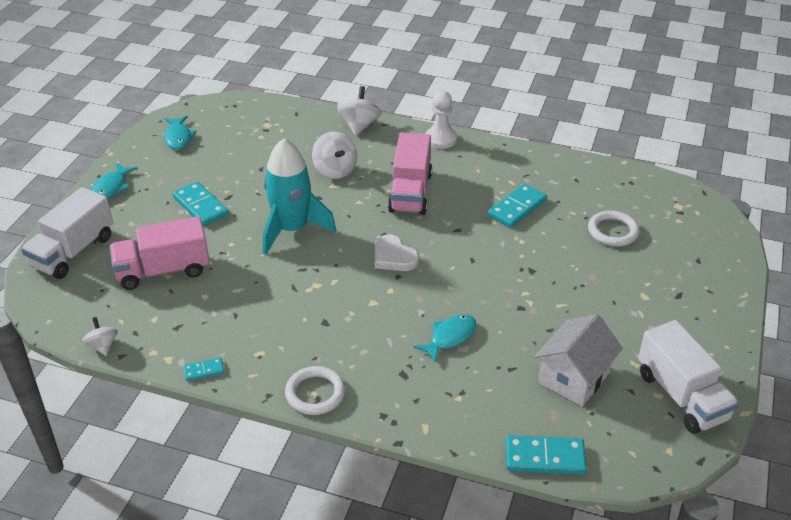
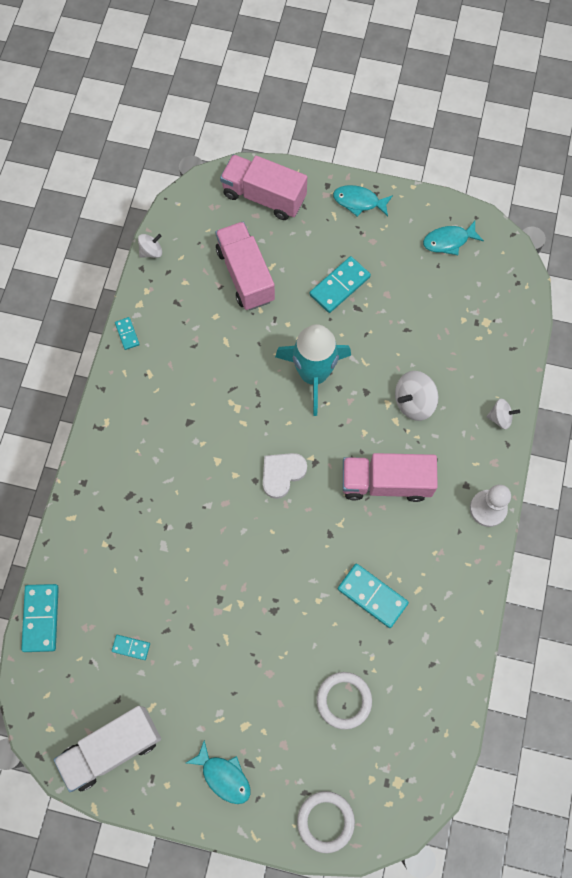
camera: 85 degrees right, 30 degrees up
(73, 252) = (264, 196): white truck -> pink truck
(315, 393) = (105, 425): white ring -> white ring (325, 821)
(359, 125) = (500, 418): white spinning top -> white spinning top, size x0.62
(450, 337) = (176, 533): turquoise fish -> turquoise fish (223, 776)
(574, 378) = (131, 647): white house -> turquoise domino

